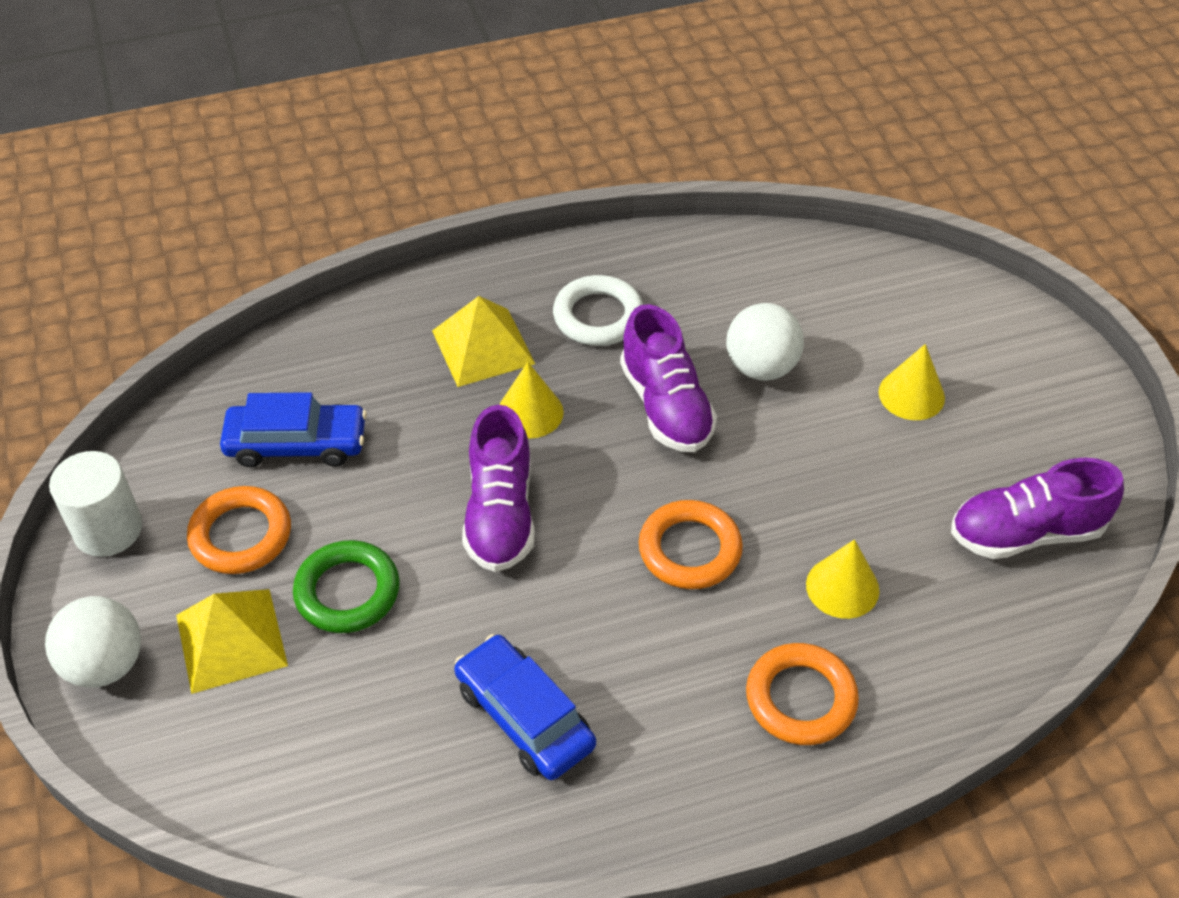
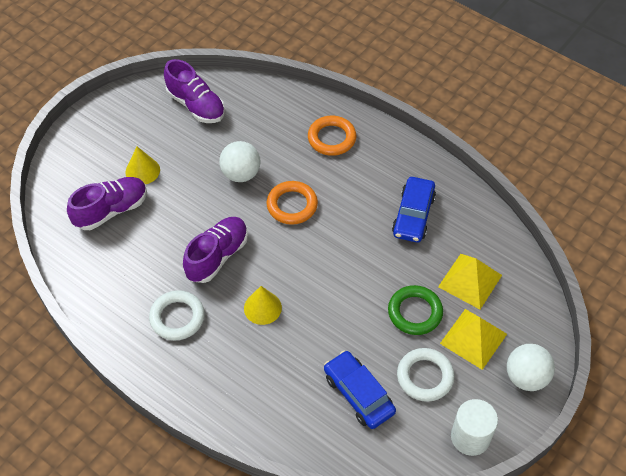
camera: 125 degrees left, 5 degrees up
(241, 535) = (425, 377): orange ring -> white ring
(483, 347) = (235, 355): yellow pyramid -> yellow pyramid (470, 281)
(500, 514) = (329, 282): purple shoe -> purple shoe (111, 210)
(761, 367) = (165, 232): white ball -> white ball (241, 174)
(842, 587) = (270, 148): yellow cone -> none

